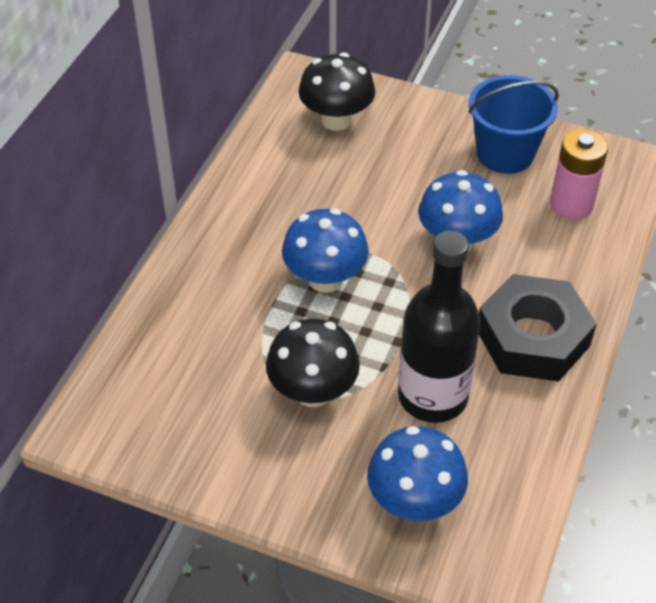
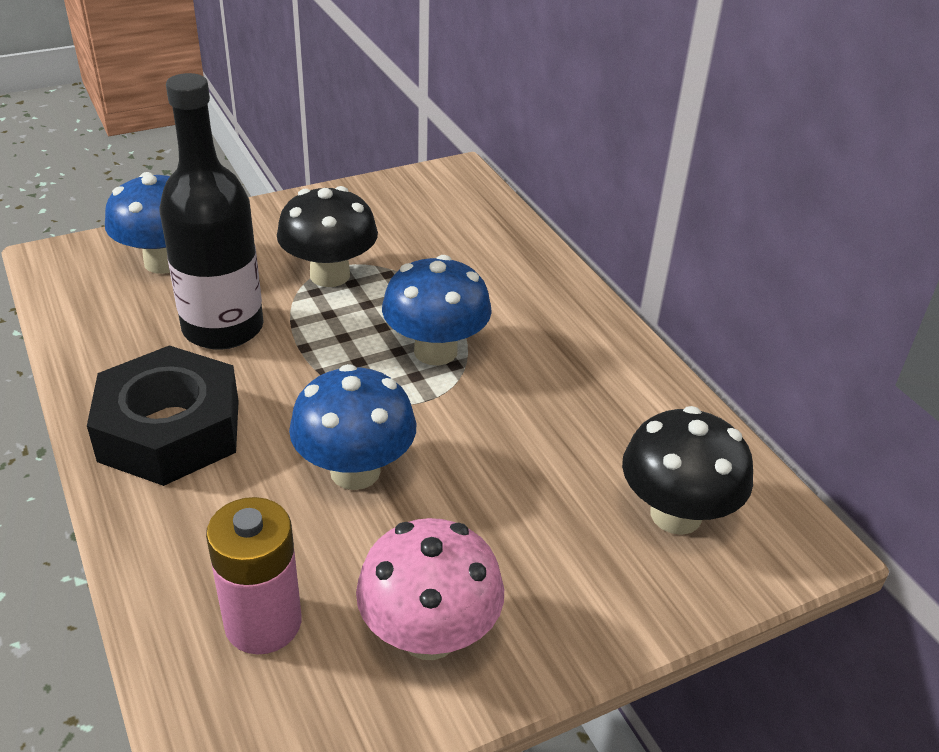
camera: 130 degrees right, 10 degrees down
(505, 153) = (429, 635): blue bucket -> pink mushroom

